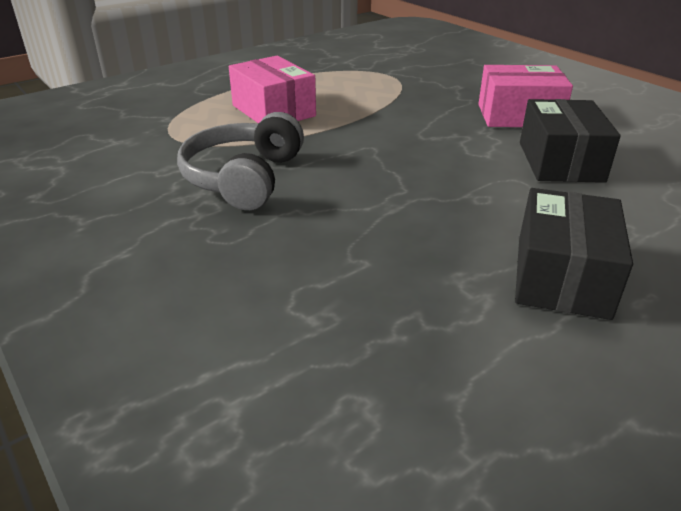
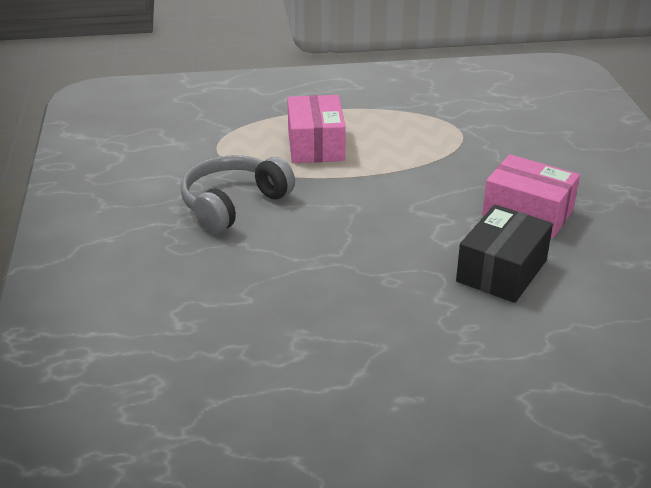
camera: 30 degrees right, 0 degrees up
(562, 276) = (371, 360): black box -> none

